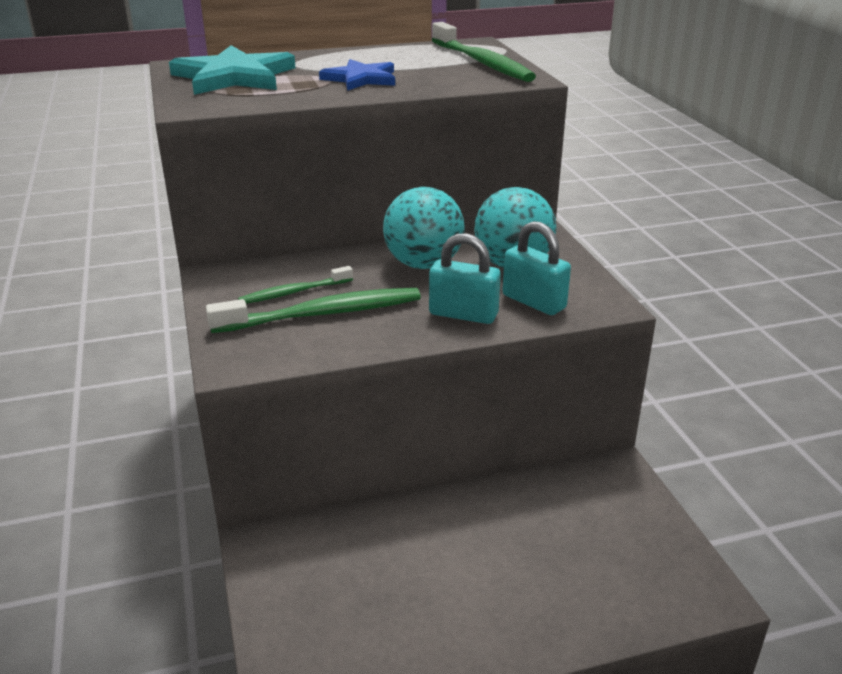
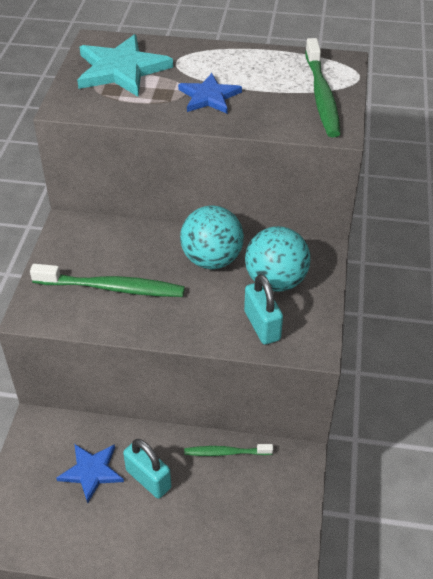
camera: 25 degrees right, 15 degrees up
(294, 292) = (107, 260): green toothbrush -> green toothbrush (226, 452)
(375, 569) = (91, 472): none -> blue star
(463, 314) = (204, 321): turquoise padlock -> turquoise padlock (148, 479)

